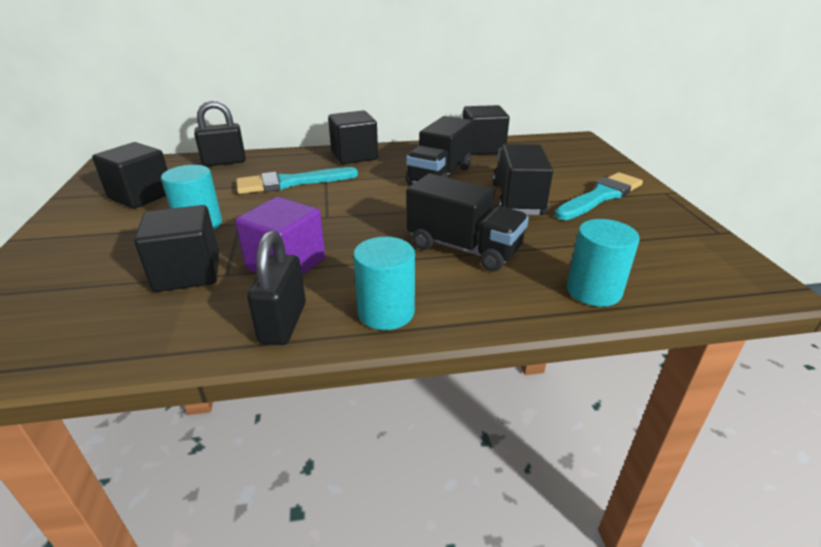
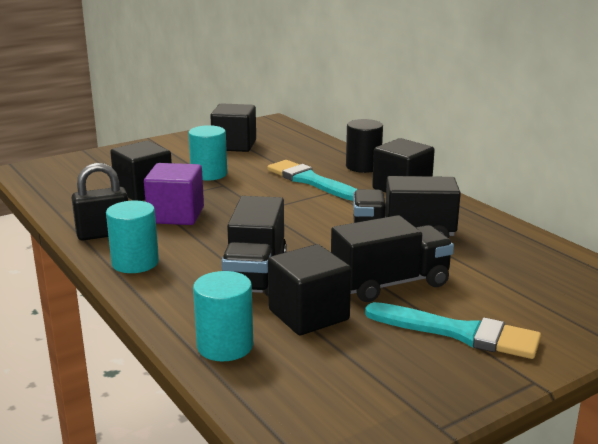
camera: 65 degrees right, 10 degrees down
(224, 162) = (321, 149): black padlock -> none
(291, 157) = (363, 166): none -> black cylinder
(482, 148) = (518, 243): black cube -> black cube (308, 315)

